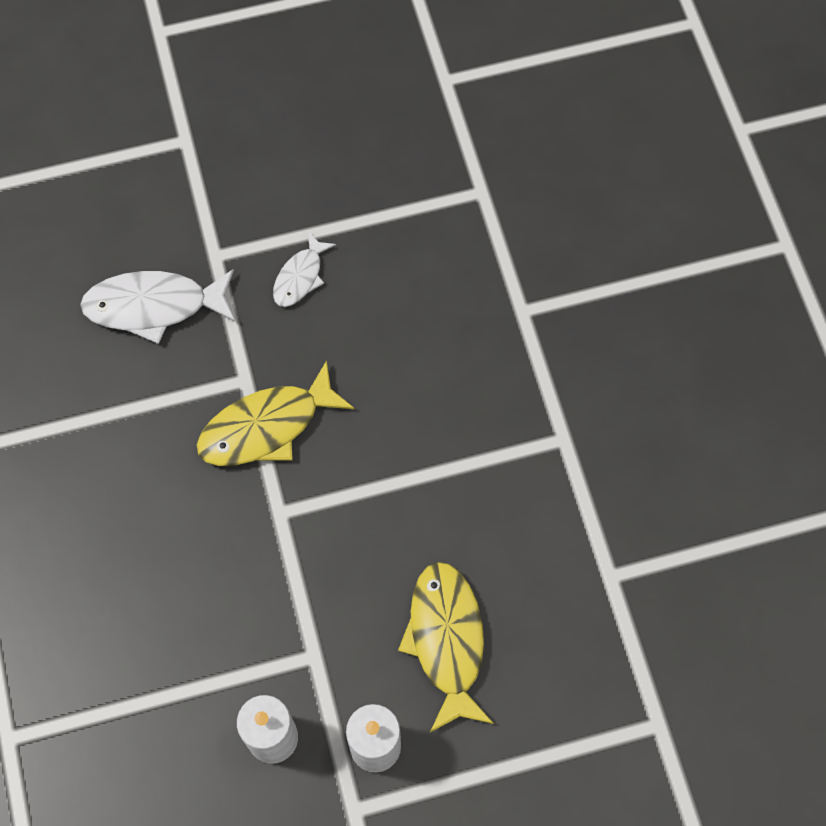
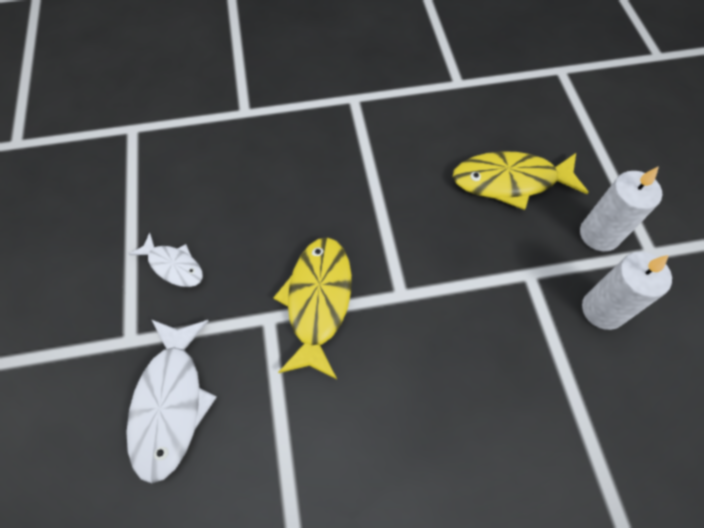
camera: 85 degrees left, 5 degrees down
(266, 426) = (318, 301): yellow fish -> yellow fish turned 150 degrees counterclockwise

